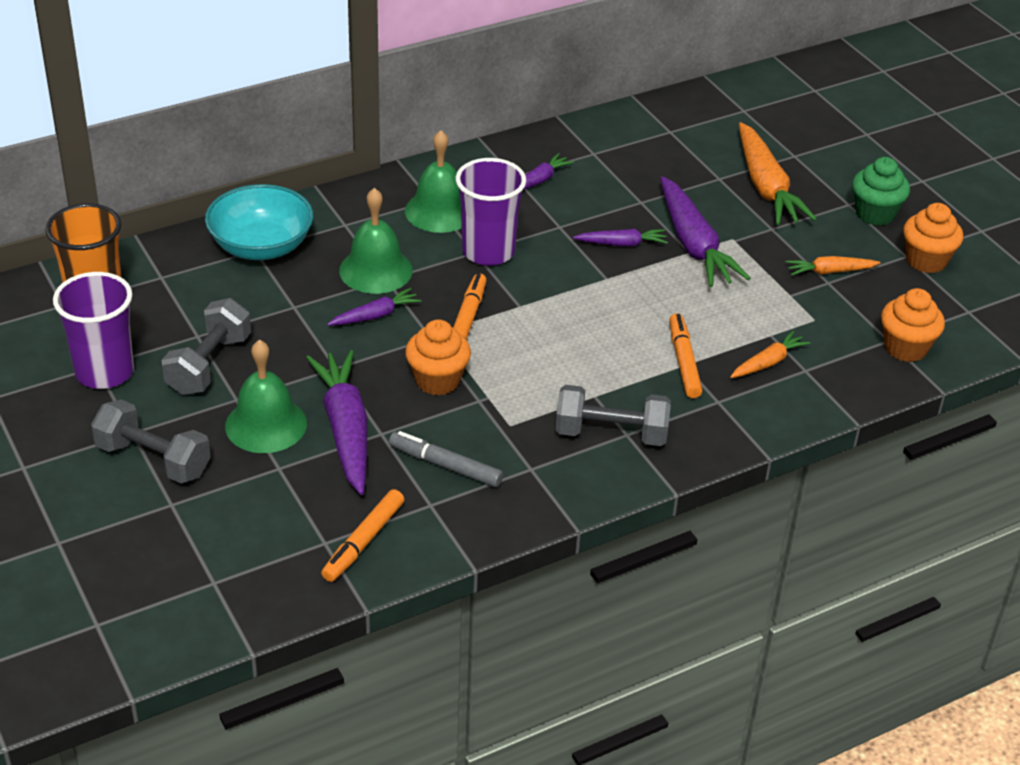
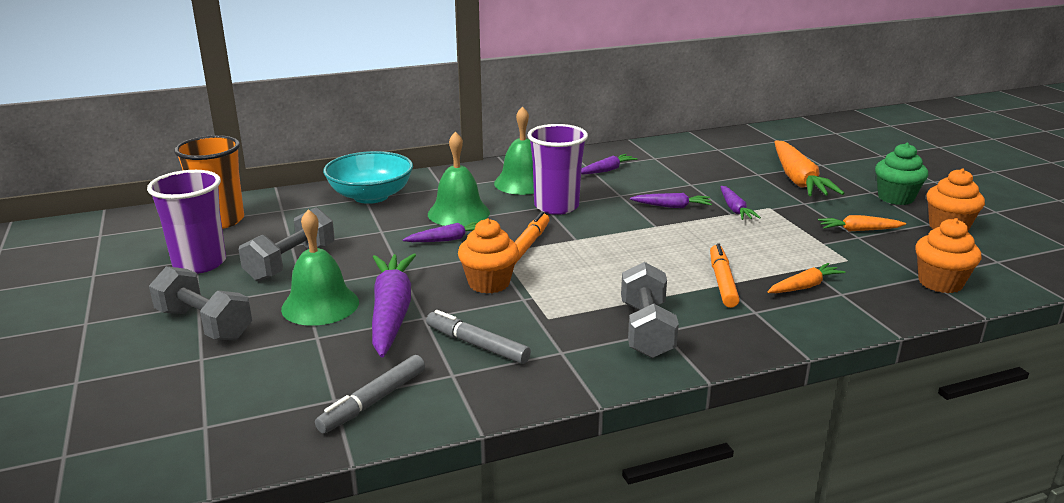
camera: 10 degrees right, 15 degrees down
(363, 542) = (373, 401): orange marker -> grey marker
(611, 434) = (646, 330): grey dumbbell -> grey dumbbell turned 75 degrees clockwise
(694, 244) = (735, 209): purple carrot -> purple carrot, size x0.52

